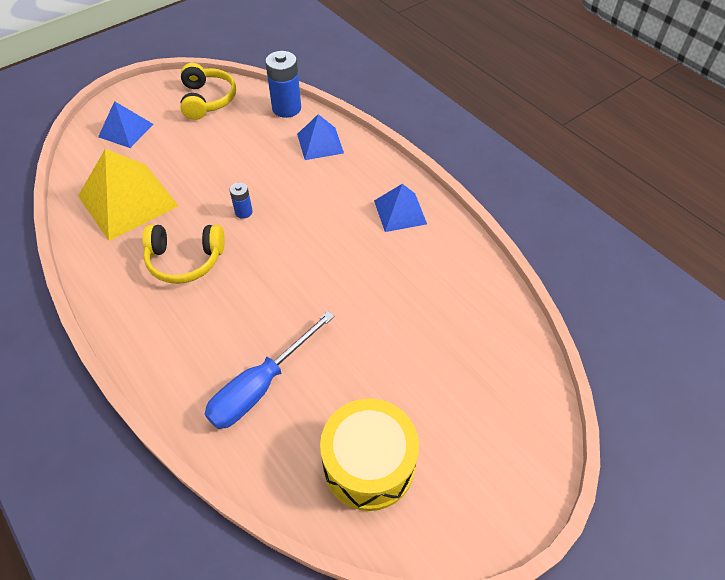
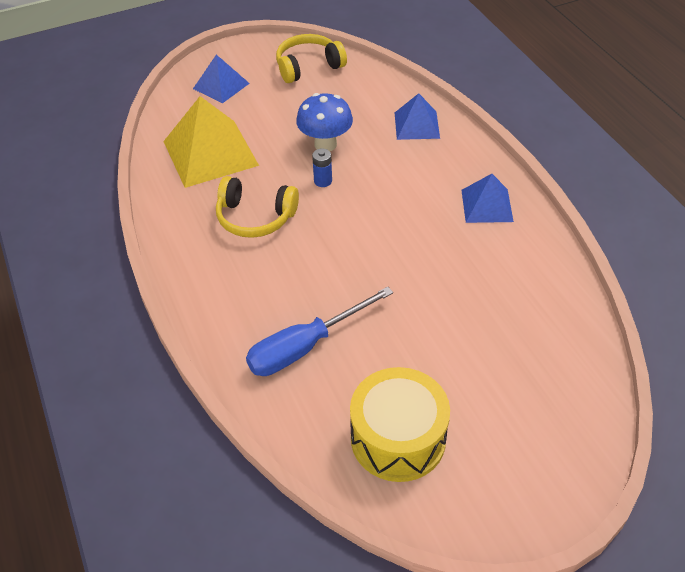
camera: 15 degrees right, 5 degrees down
(207, 100) = (308, 66): yellow headphones -> yellow headphones turned 120 degrees counterclockwise
(239, 175) = (325, 144): none -> blue mushroom
(286, 108) = (389, 85): blue battery -> none

